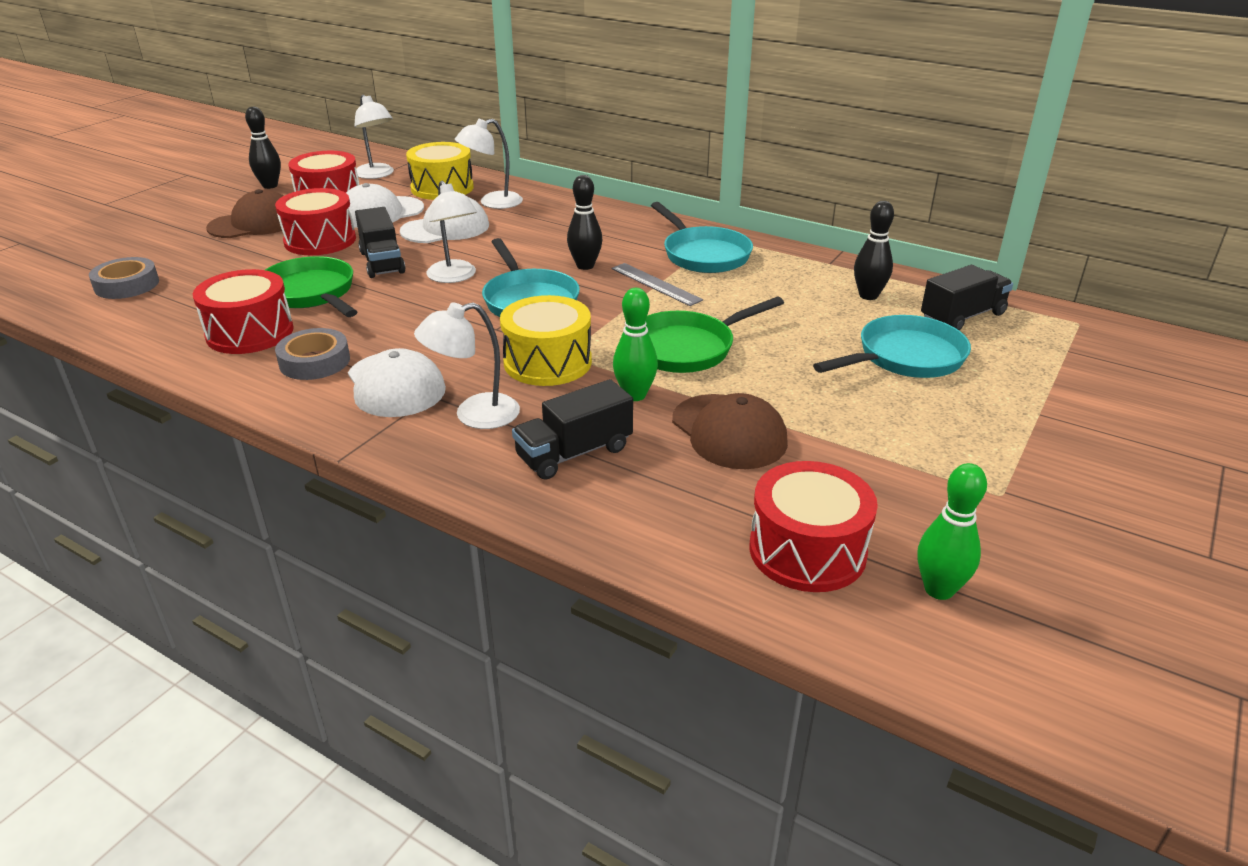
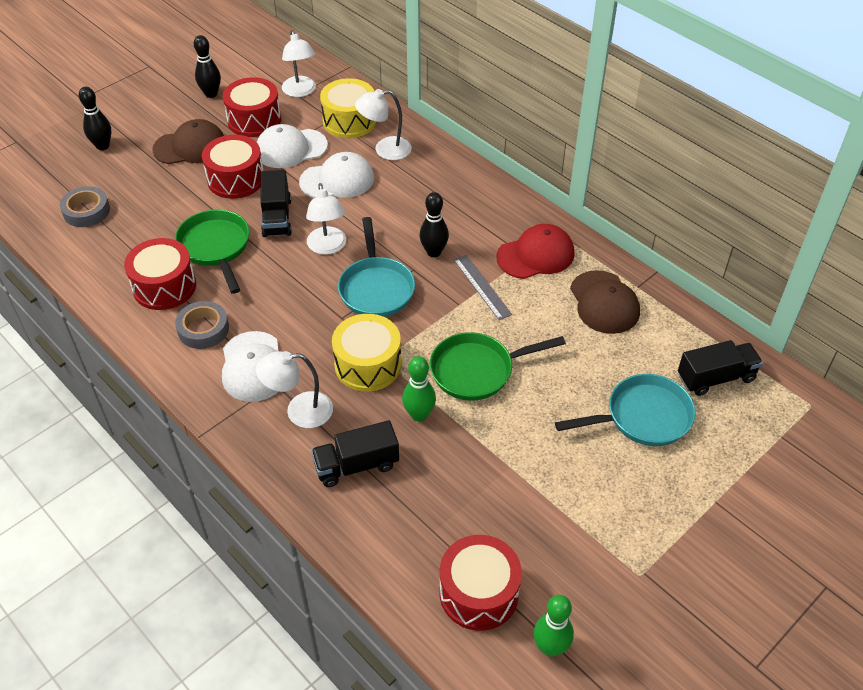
camera: 15 degrees right, 15 degrees up
(703, 255) = (536, 255): turquoise pan -> red cap
(729, 432) = (472, 468): brown cap -> brown cap (604, 302)
(868, 296) = (650, 336): black bowling pin -> black bowling pin (102, 146)

